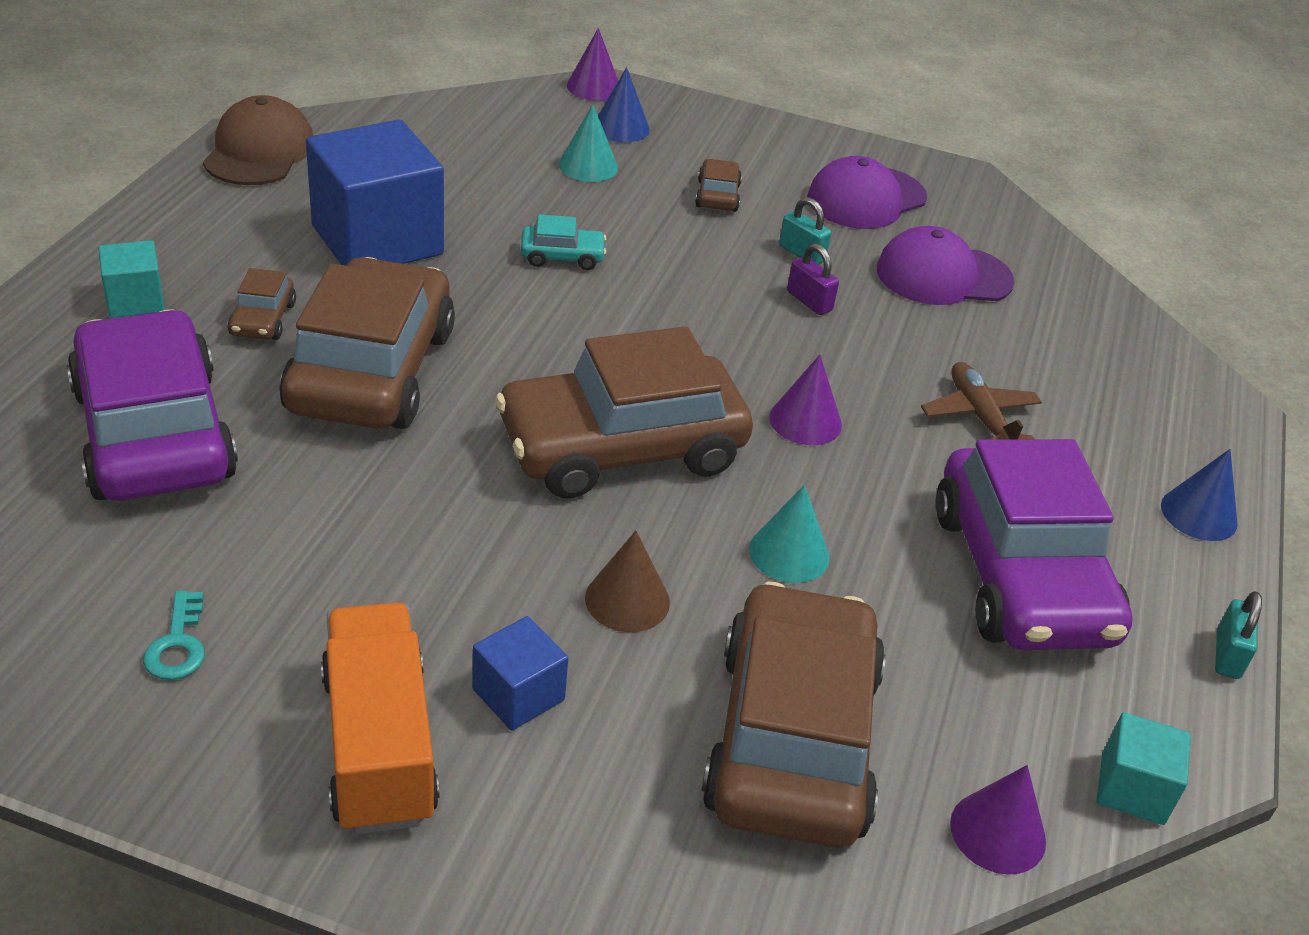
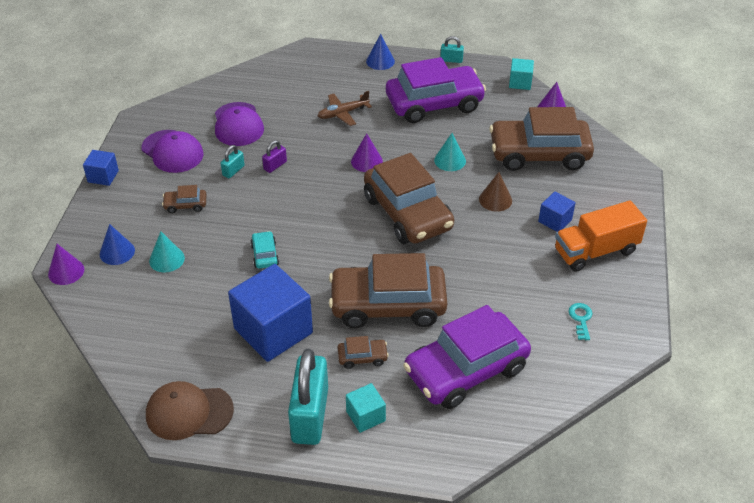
camera: 95 degrees left, 5 degrees up
(178, 248) = (310, 415): none -> turquoise padlock
(178, 644) = (581, 319): turquoise key -> turquoise key turned 75 degrees counterclockwise
(808, 131) = (103, 176): none -> blue cube

